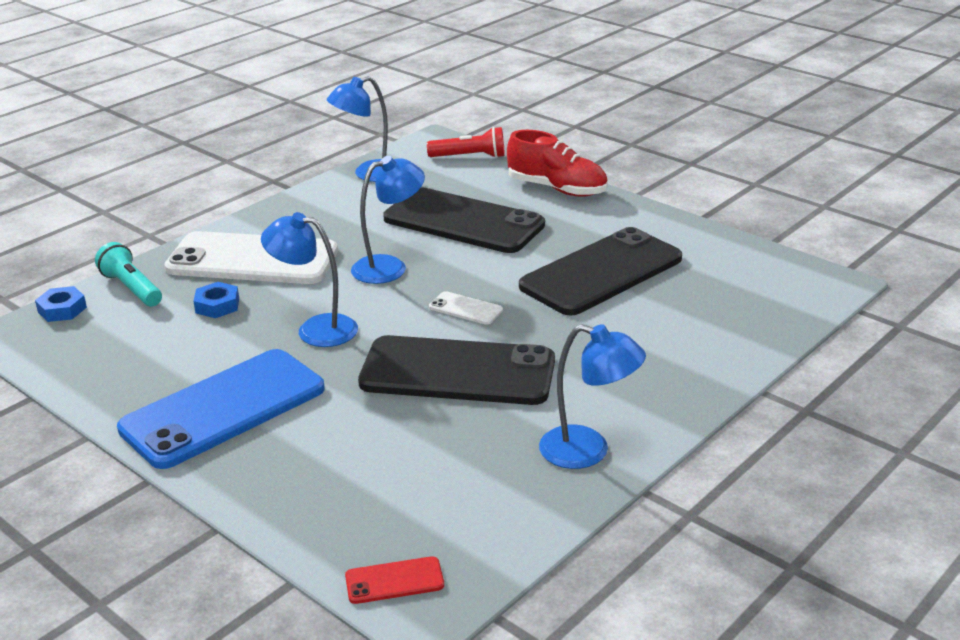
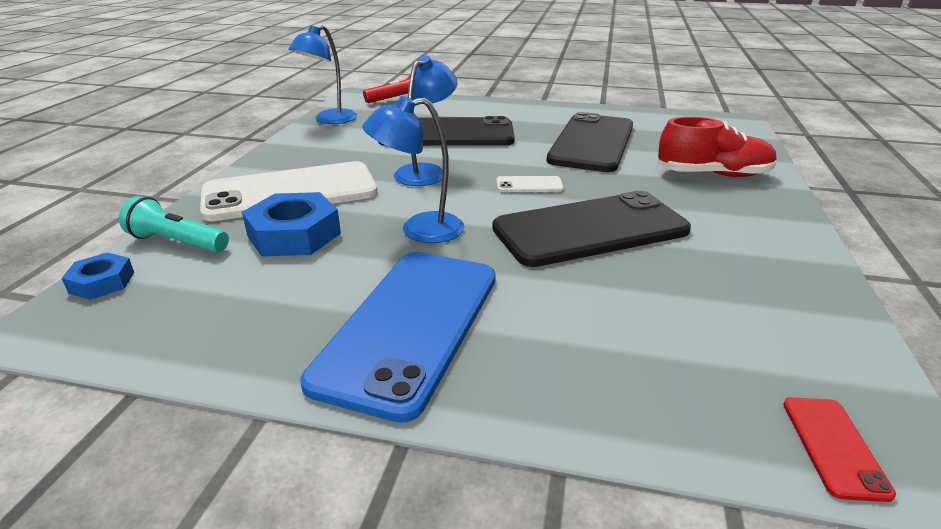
camera: 30 degrees left, 0 degrees up
(217, 305) = (294, 235): blue nut -> blue nut, size x1.77
(394, 581) = (834, 446): red phone -> red phone turned 45 degrees counterclockwise
(557, 189) = (488, 105): red shoe -> red shoe (713, 174)
(588, 451) = (780, 258): blue lamp -> none

